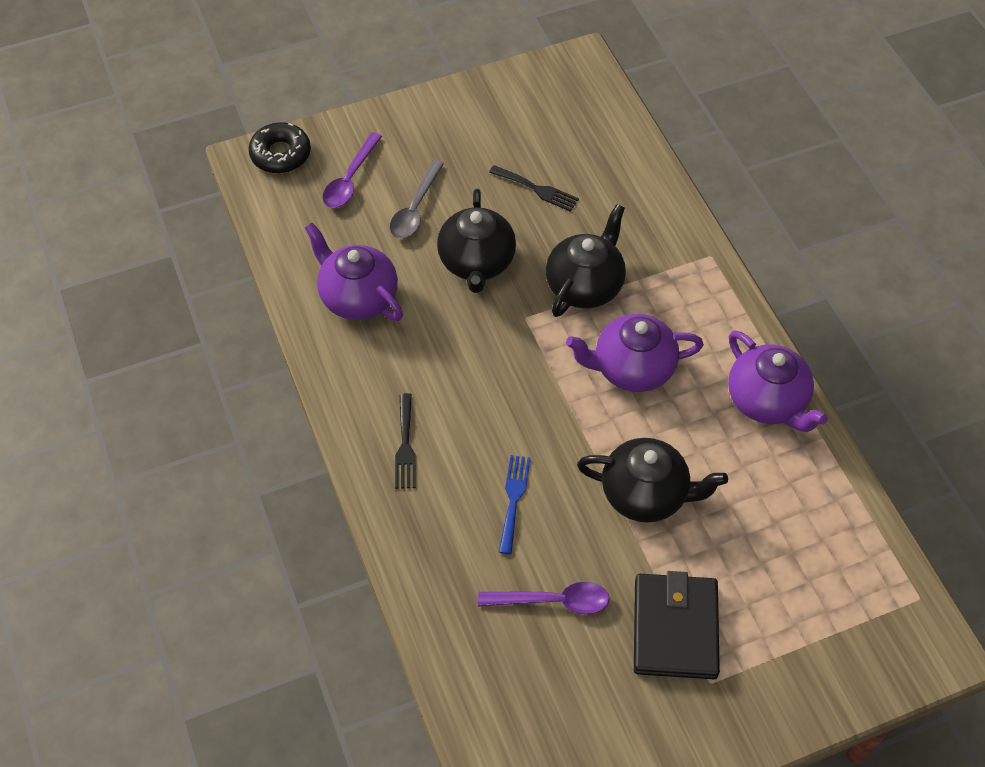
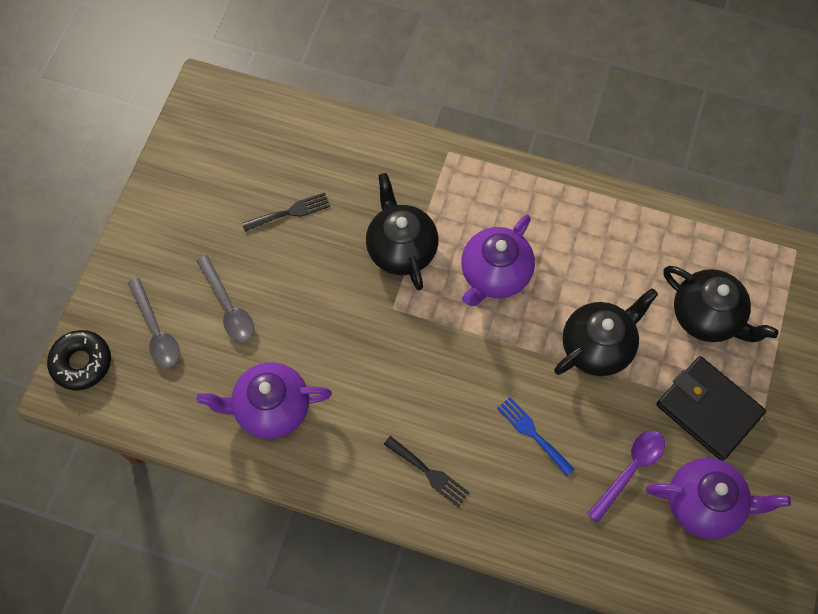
camera: 50 degrees left, 10 degrees up
(350, 179) = (156, 331): purple spoon -> grey spoon
(477, 263) = (316, 303): black teapot -> black teapot (707, 316)
(767, 401) = (590, 214): purple teapot -> purple teapot (704, 503)

